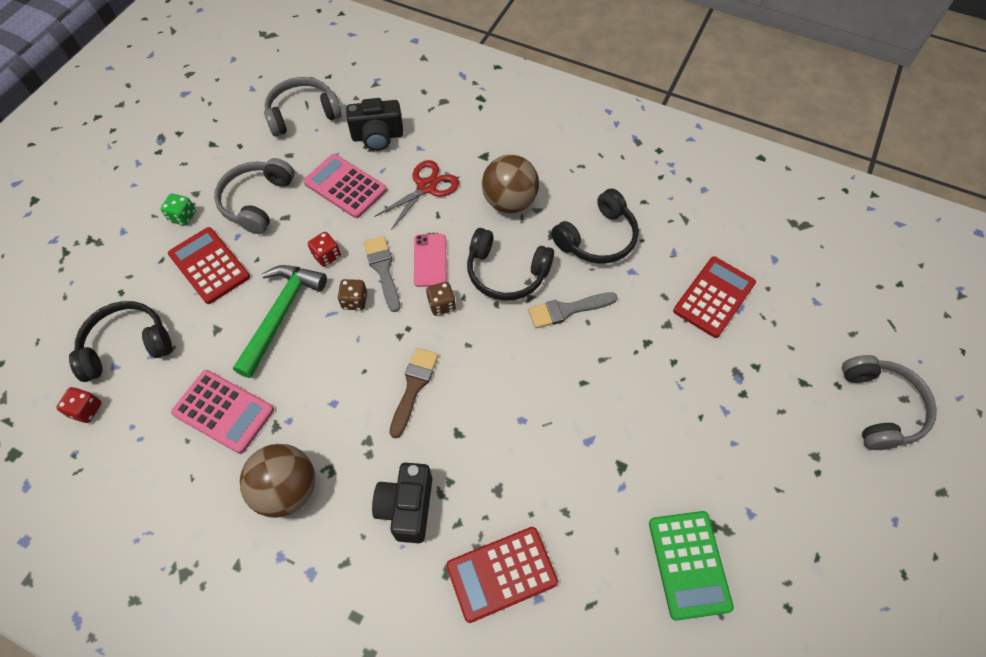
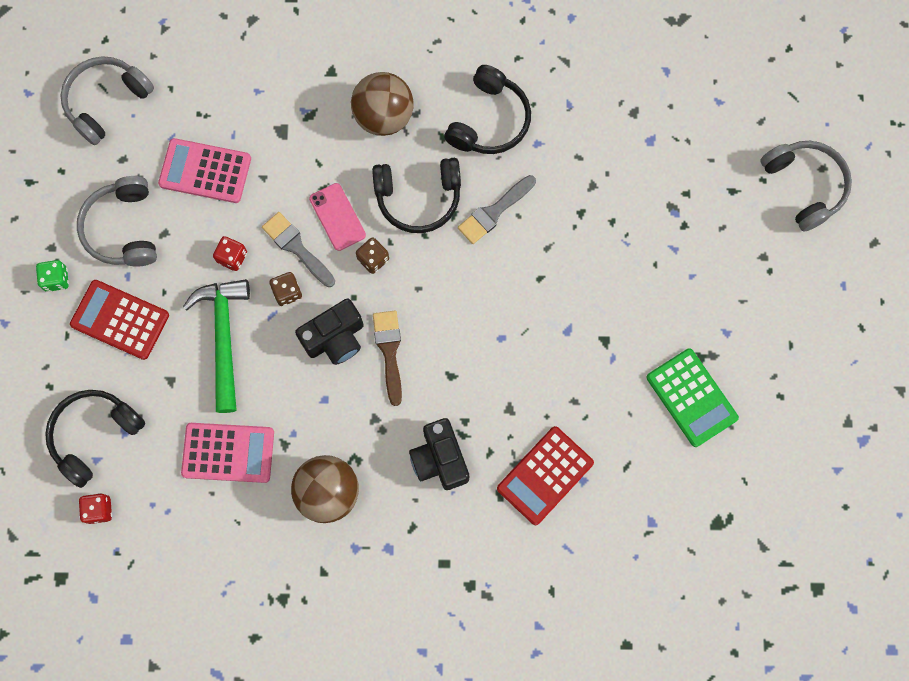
camera: 25 degrees left, 15 degrees up
(377, 136) = (205, 95): black camera -> black camera (335, 338)
(426, 187) = (290, 135): red scissors -> none
(714, 297) = (624, 138): red calculator -> none

